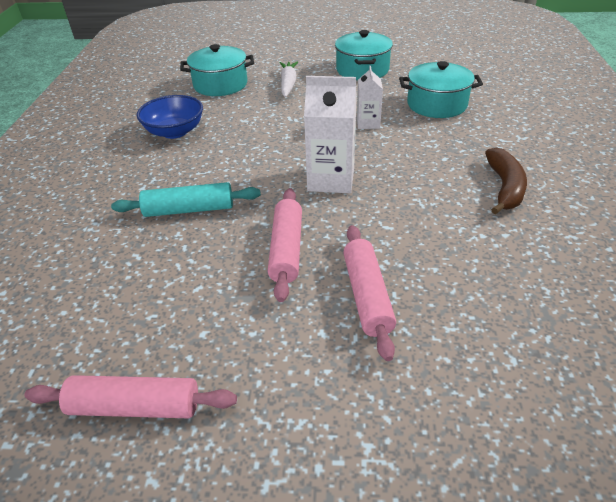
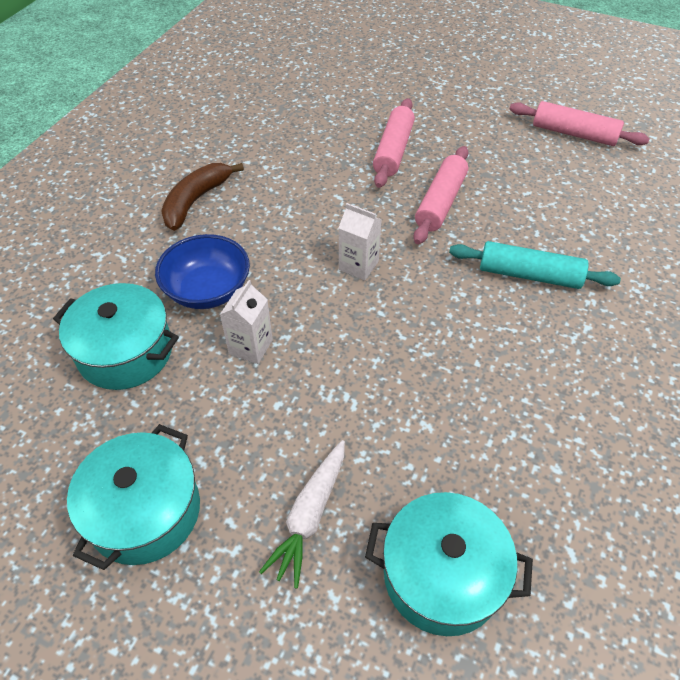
camera: 160 degrees left, 10 degrees up
(175, 132) = (544, 435): blue bowl -> blue bowl (207, 290)
(331, 180) = (358, 265): white carton -> white carton, size x0.59

